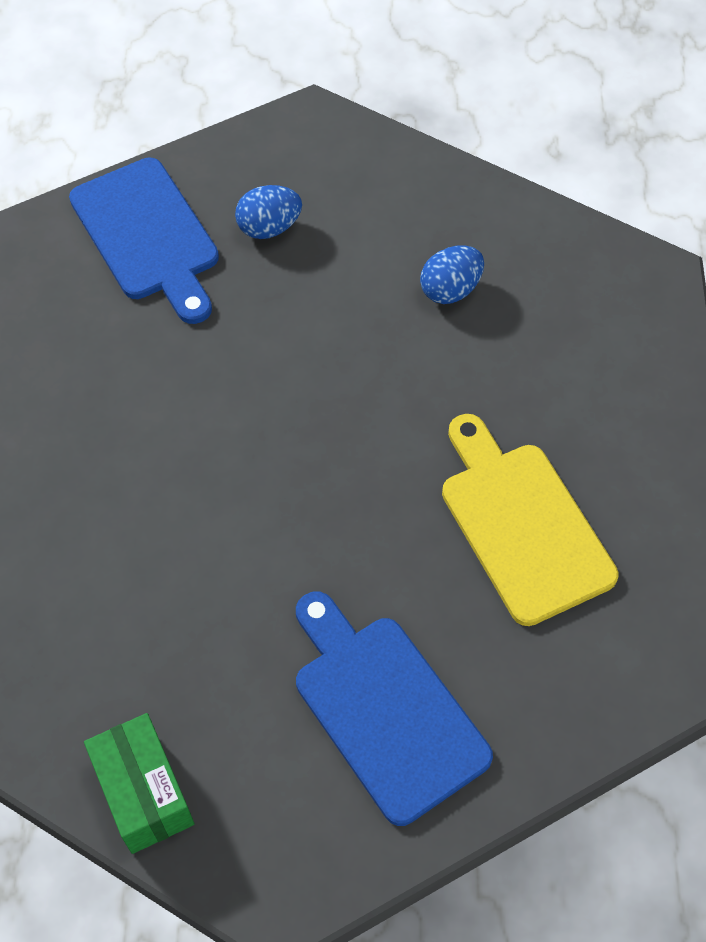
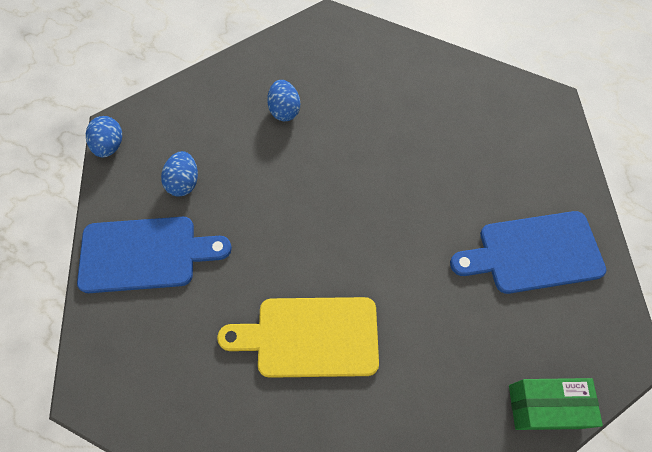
camera: 65 degrees left, 5 degrees up
(280, 125) = (110, 146): none -> blue egg
(522, 524) = (448, 142): yellow cutting board -> yellow cutting board (310, 336)

